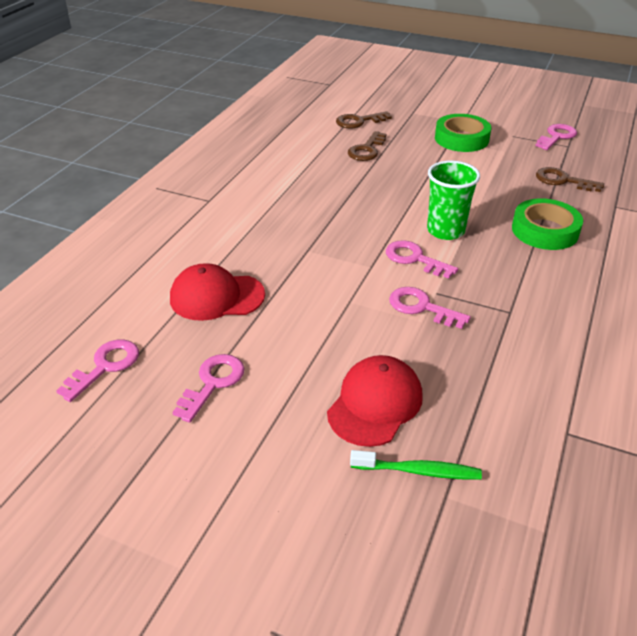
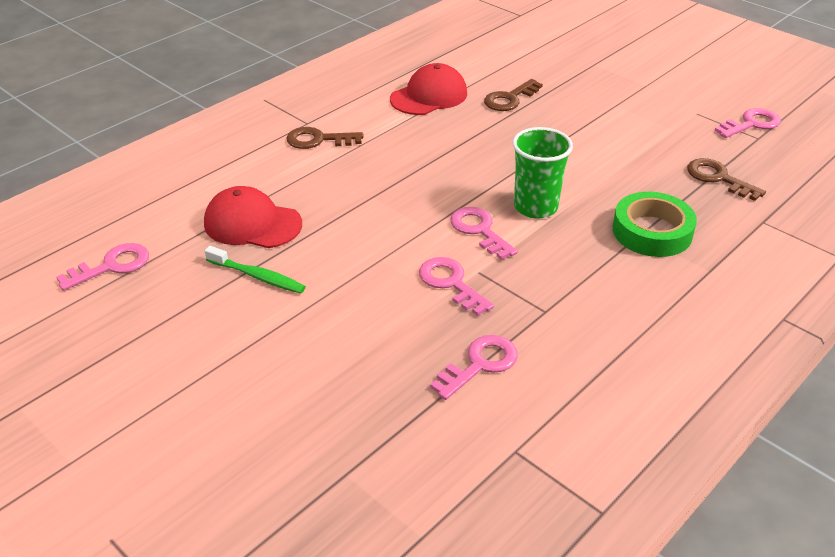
camera: 20 degrees right, 0 degrees up
(213, 383) = (197, 306): pink key -> pink key (480, 364)
(359, 121) = (523, 64): brown key -> brown key (318, 140)
(375, 403) = (336, 367): red cap -> red cap (429, 96)
(419, 471) = (335, 443): green toothbrush -> green toothbrush (258, 276)
(461, 139) = (630, 105): green tape -> none

